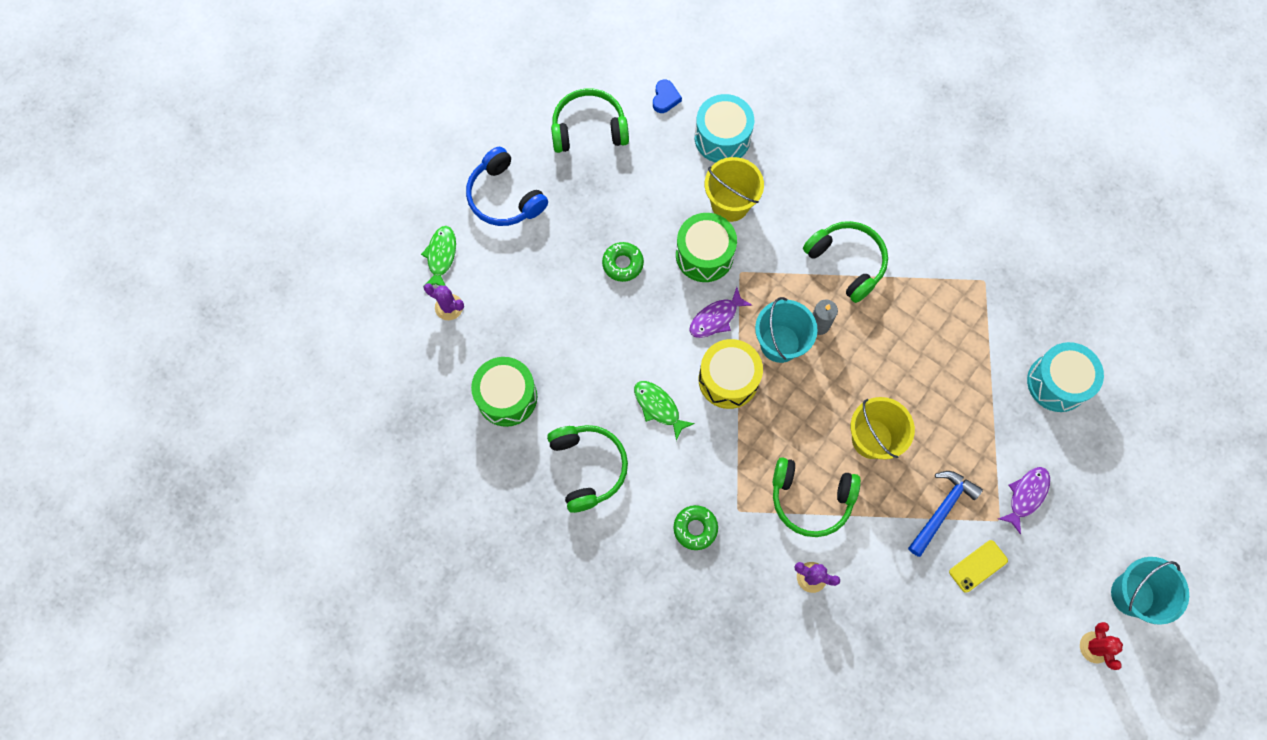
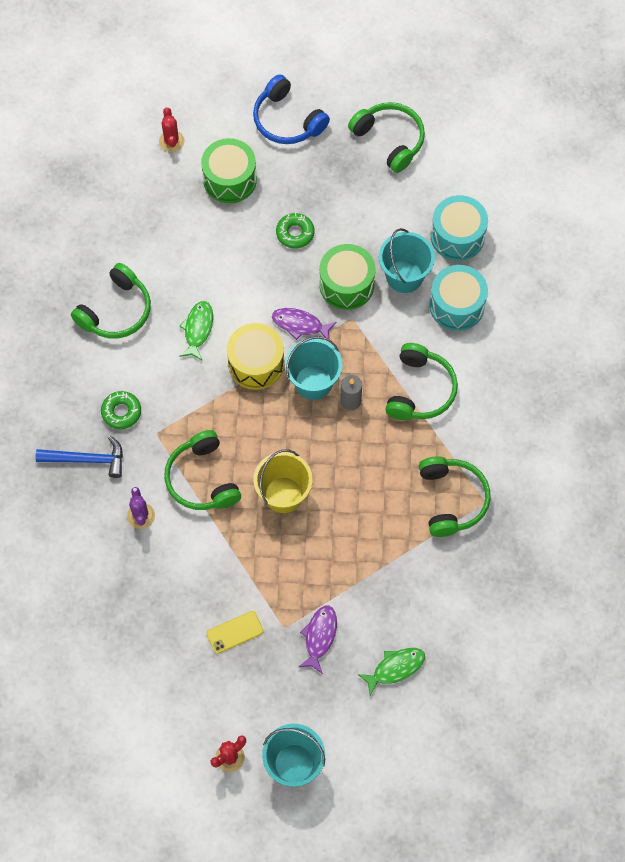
camera: 55 degrees right, 5 degrees down
(441, 256) = (207, 110): green fish -> green fish (395, 668)
(449, 307) = (171, 141): purple cactus -> red cactus
(504, 197) = (287, 120): blue headphones -> blue headphones turned 60 degrees counterclockwise
(507, 397) = (131, 223): green drum -> green drum (230, 179)
(665, 98) = (459, 175): blue heart -> none
(730, 204) = (404, 276): yellow bucket -> turquoise bucket
(942, 510) = (262, 579): blue hammer -> blue hammer (87, 459)
(965, 304) = (452, 499): none -> green headphones
(978, 566) = (235, 632): yellow phone -> yellow phone turned 45 degrees counterclockwise
(1026, 496) = (319, 636): purple fish -> purple fish turned 75 degrees counterclockwise
(1057, 383) = (436, 608): turquoise drum -> turquoise drum (456, 305)

